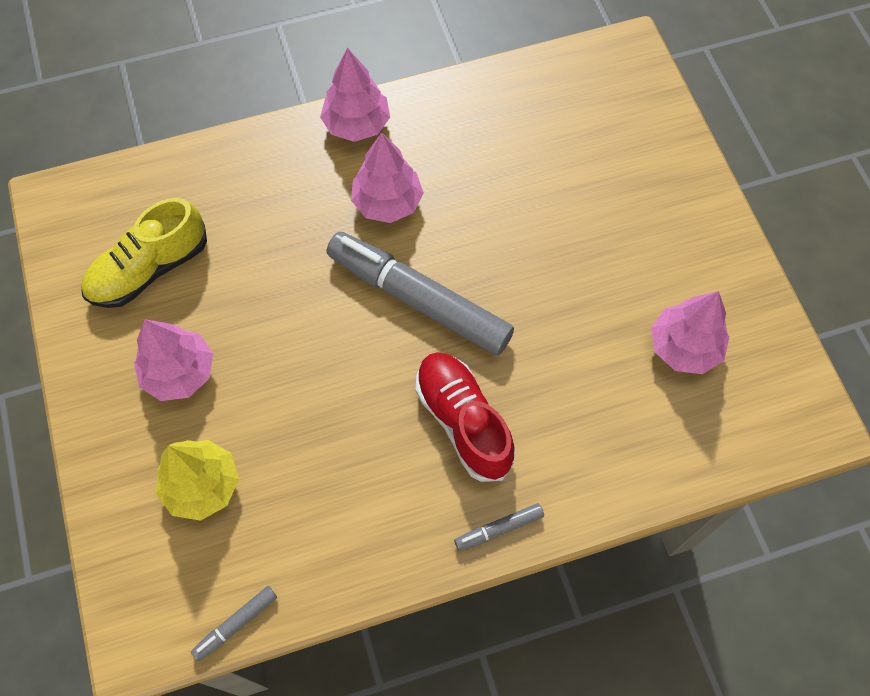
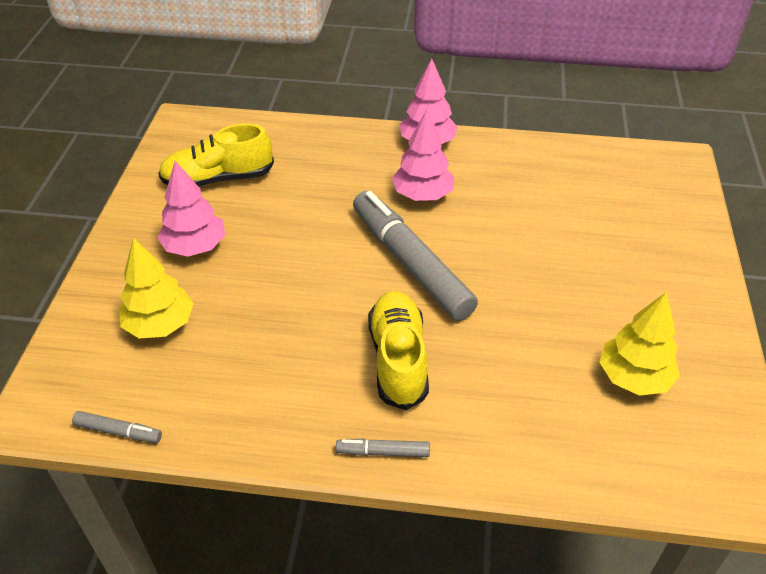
camera: 25 degrees right, 20 degrees down
(236, 624) = (118, 431): grey marker -> grey marker turned 150 degrees counterclockwise
(463, 421) = (398, 359): red shoe -> yellow shoe
(684, 347) = (633, 377): pink tree -> yellow tree

